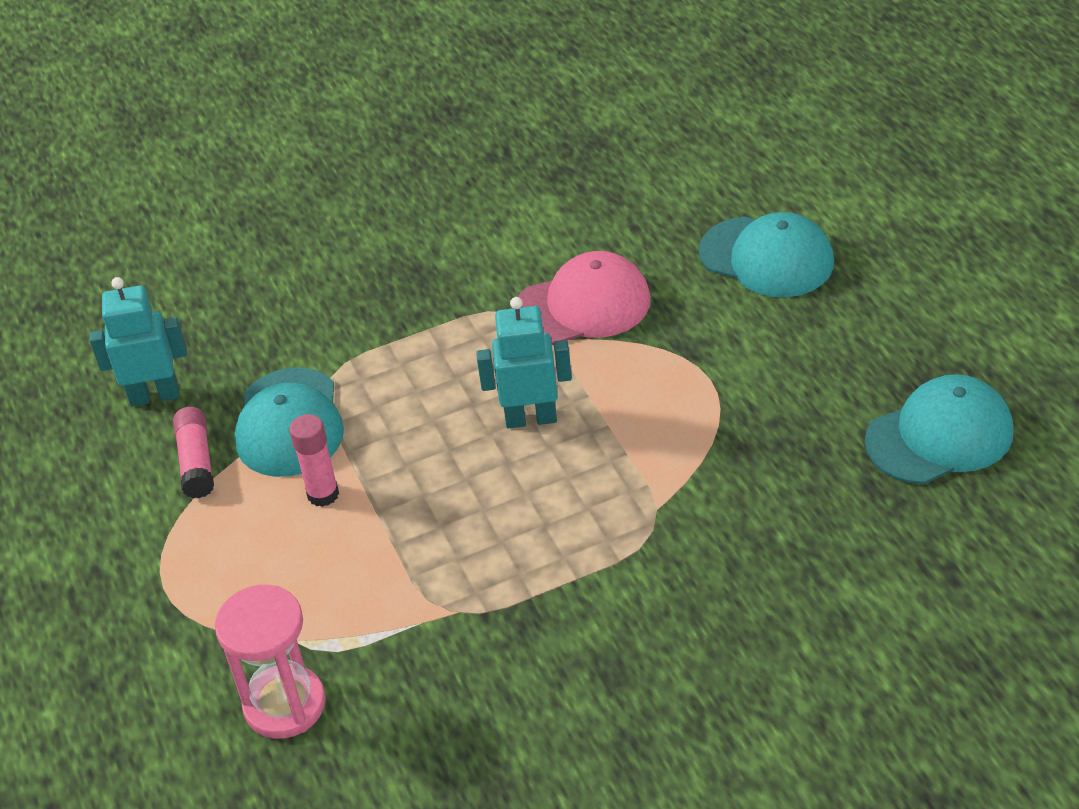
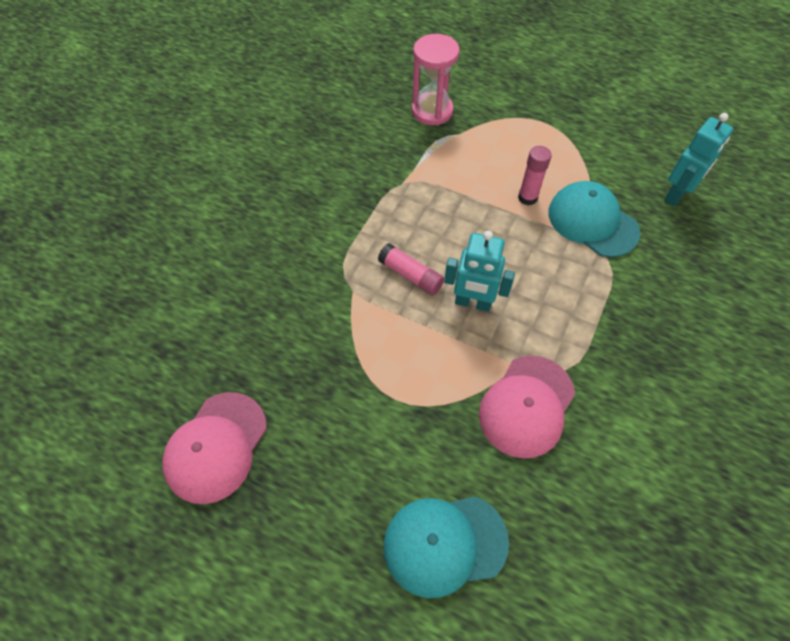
camera: 135 degrees right, 15 degrees up
(196, 462) = (607, 177): pink glue stick -> pink glue stick (411, 275)
(531, 418) = (473, 303): turquoise robot -> turquoise robot turned 60 degrees clockwise
(939, 436) = (216, 447): turquoise cap -> pink cap

